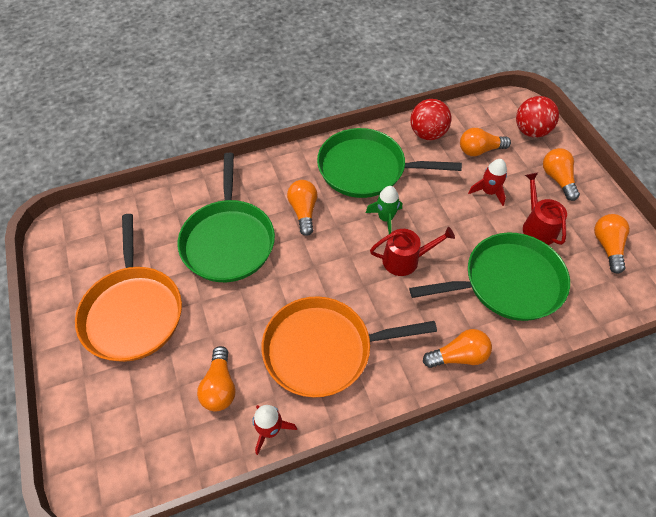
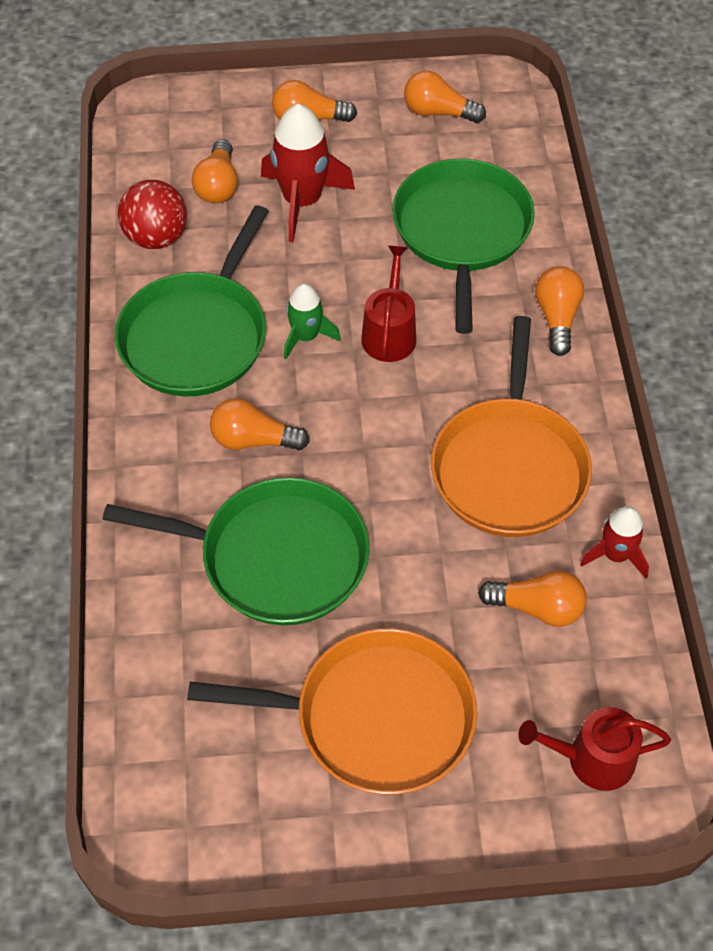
camera: 75 degrees left, 0 degrees up
(488, 192) = (302, 201): red rocket -> red rocket, size x1.70
(531, 131) = (206, 115): red ball -> none
(537, 227) = (382, 170): red watering can -> red watering can (592, 759)

